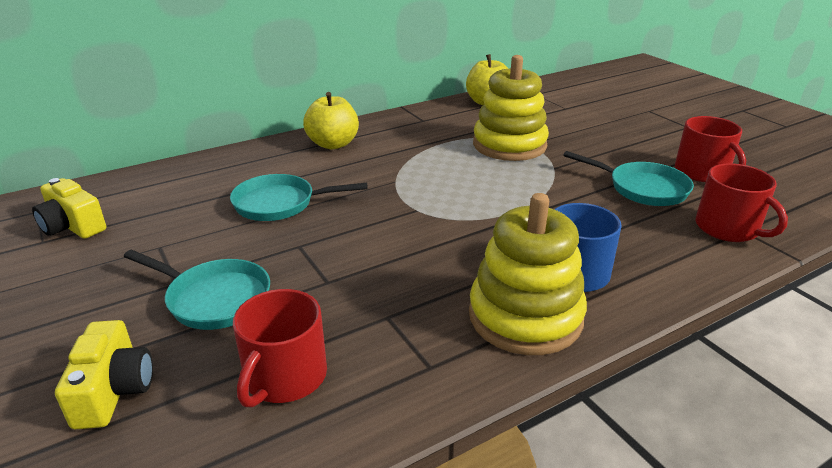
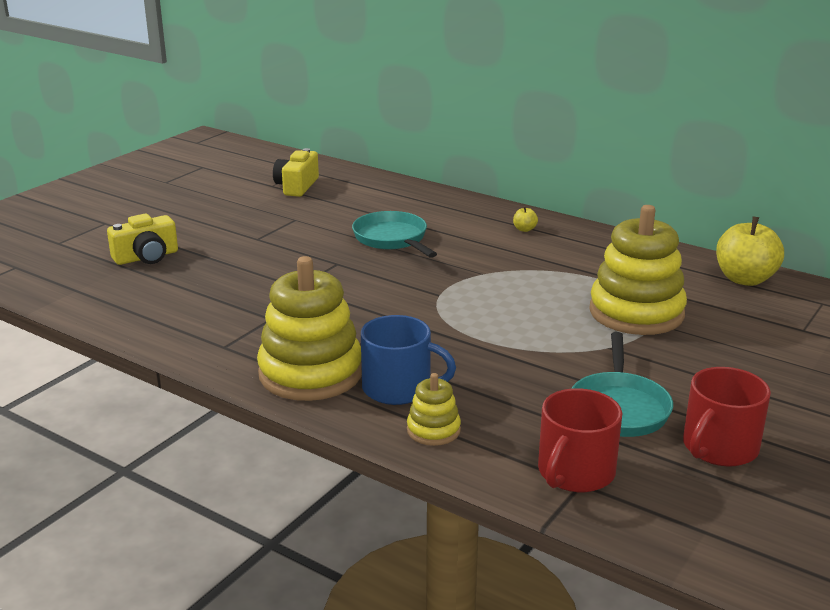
camera: 65 degrees right, 5 degrees down
(214, 299) = (249, 255): turquoise pan -> none
(284, 377) = (185, 300): red mug -> none
(333, 144) = (524, 229): yellow apple -> yellow apple, size x0.42
(655, 272) = (433, 430): none -> yellow stacking toy

